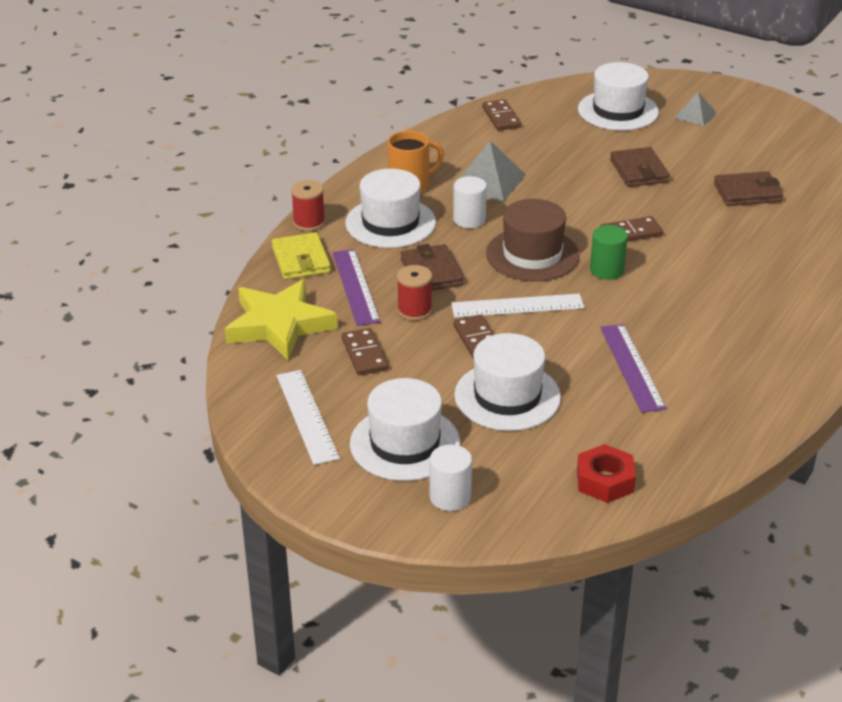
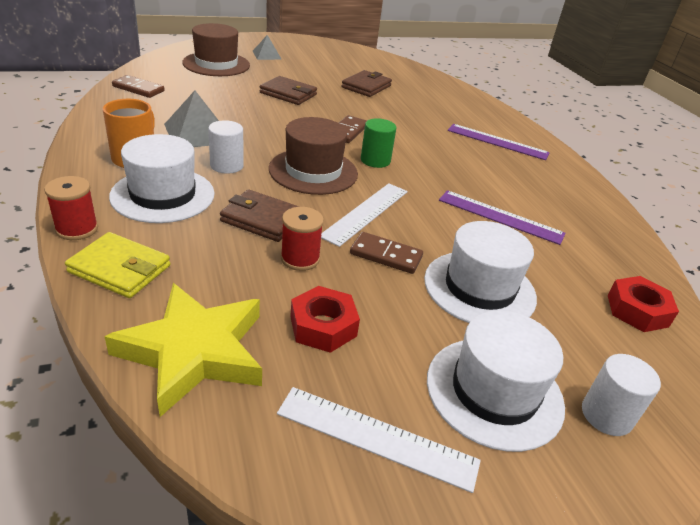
camera: 55 degrees left, 0 degrees up
(355, 286) = (215, 266): purple ruler -> purple ruler (497, 142)
(364, 354) = (323, 326): brown domino -> red nut
(618, 111) = (216, 64): white hat -> brown hat

